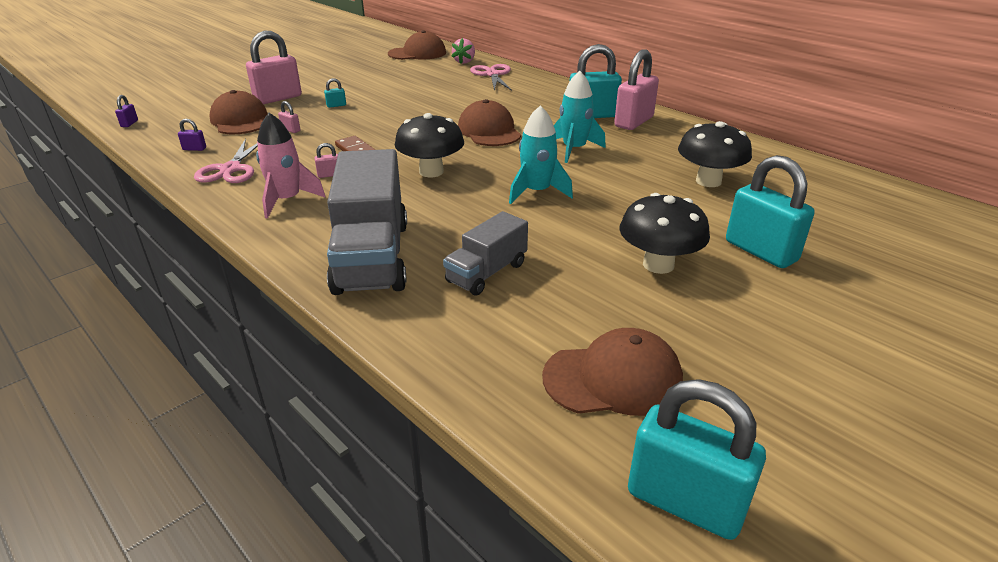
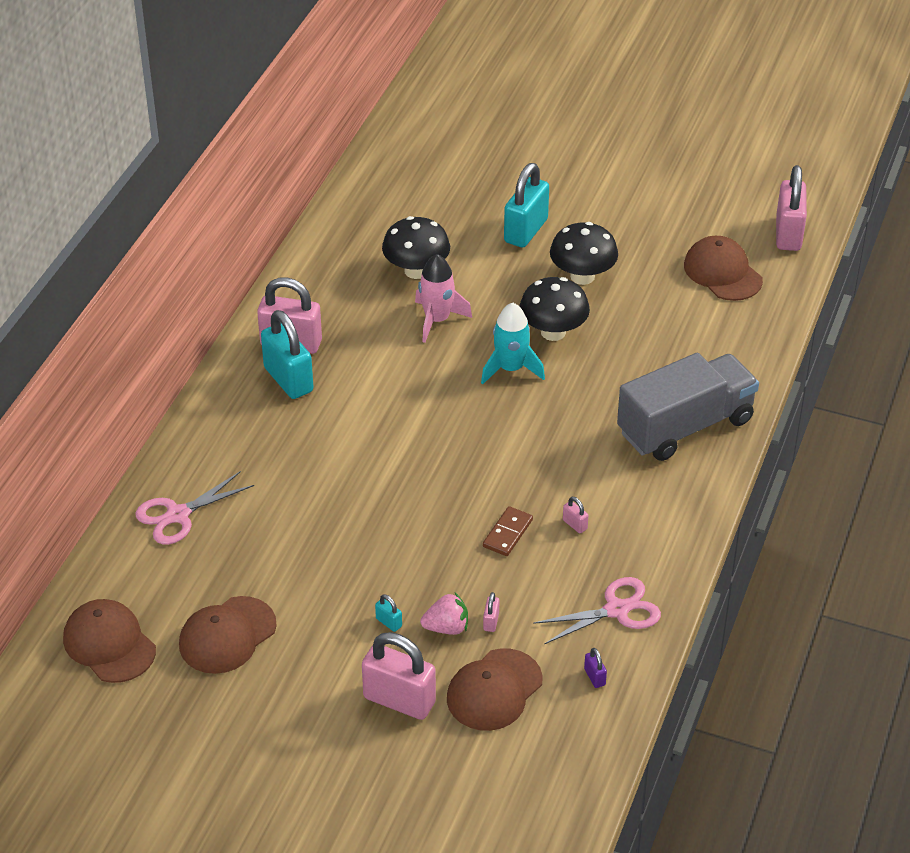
camera: 115 degrees left, 10 degrees up
(129, 123) = (575, 801): purple padlock -> none
(287, 200) = (643, 527): pink rocket -> pink rocket (437, 320)
(431, 172) = (517, 453): black mushroom -> black mushroom (553, 332)
(464, 62) = (129, 568): pink strawberry -> pink strawberry (446, 627)
(486, 273) = (658, 357): grey truck -> none
(489, 131) = (387, 448): brown cap -> brown cap (227, 635)
(574, 150) = (398, 369): turquoise rocket -> none
(685, 502) = (788, 234): turquoise padlock -> pink padlock

